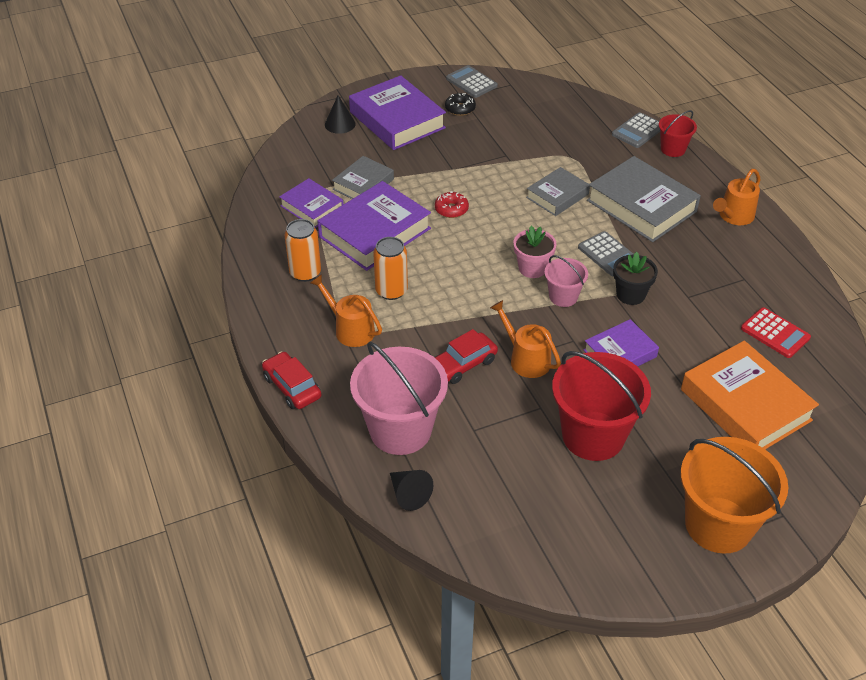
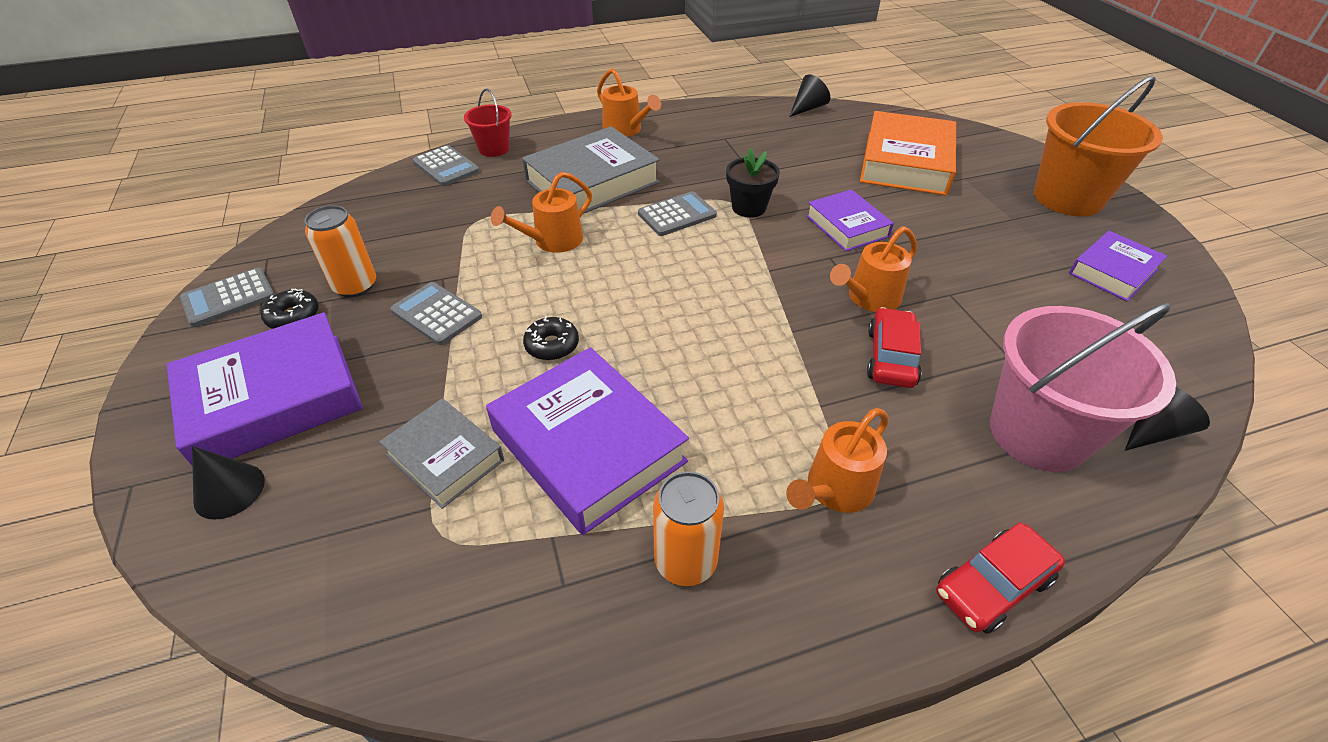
camera: 85 degrees left, 0 degrees up
(312, 207) = (488, 546): purple book -> purple book (1113, 271)
(391, 291) = (739, 429): orange can -> orange can (355, 286)
(451, 209) = (552, 345): red donut -> black donut
(463, 364) = (891, 357): red car -> red car turned 135 degrees counterclockwise
(471, 160) = (436, 314): none -> grey calculator
(532, 268) = (697, 276): pink flower pot -> none
(557, 196) = (553, 241): grey book -> orange watering can
(563, 297) = (752, 256): pink bucket -> none
(593, 436) = (982, 259): red bucket -> none
(745, 405) = (906, 163): orange book -> orange book turned 45 degrees counterclockwise
(775, 333) = (804, 134): red calculator -> none
(834, 338) = (807, 108): none -> black cone

